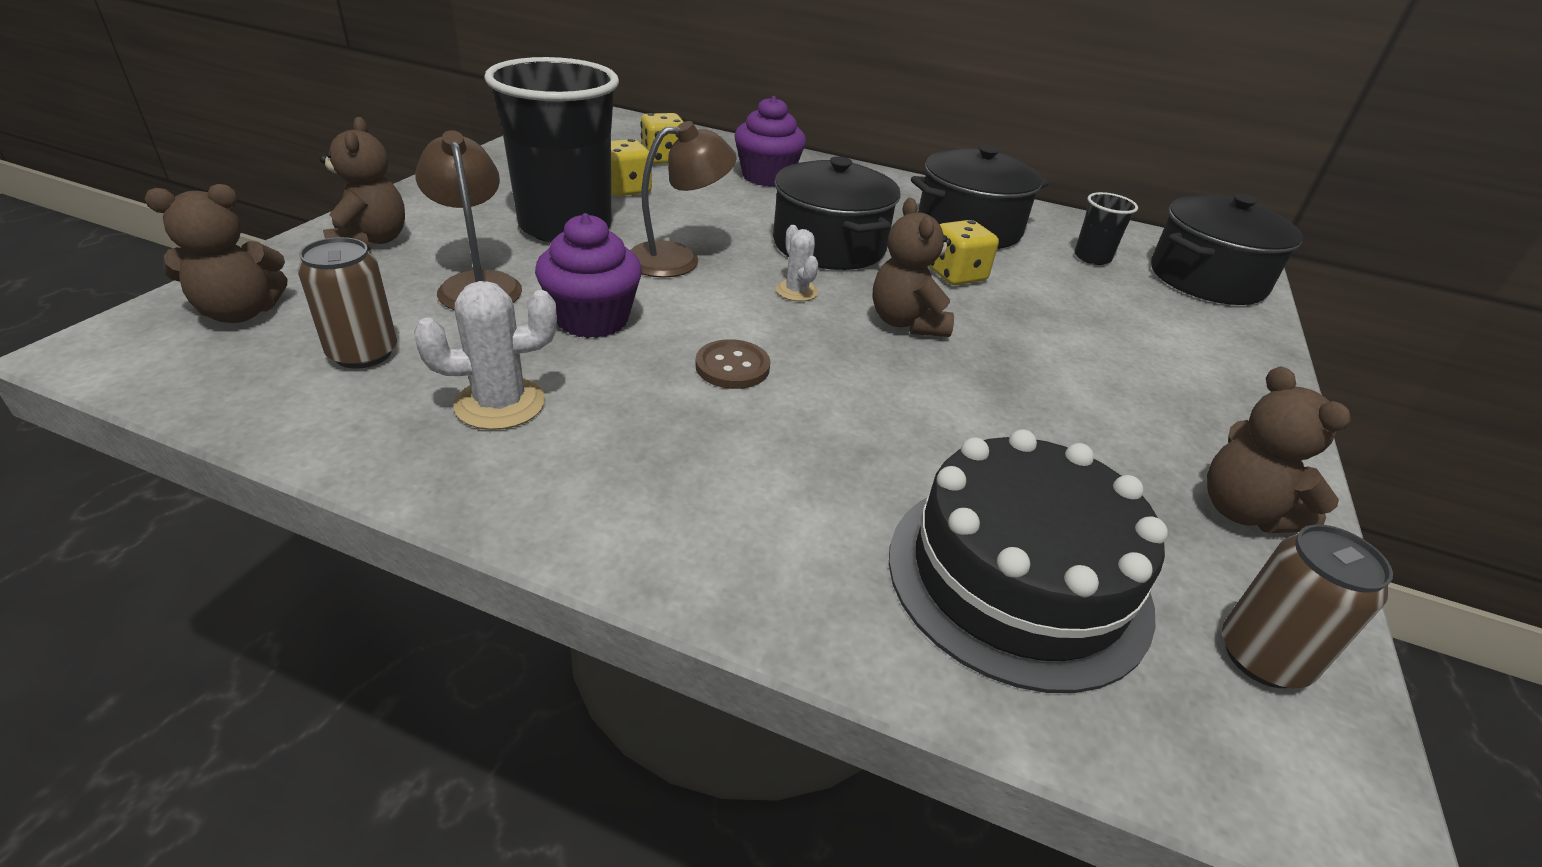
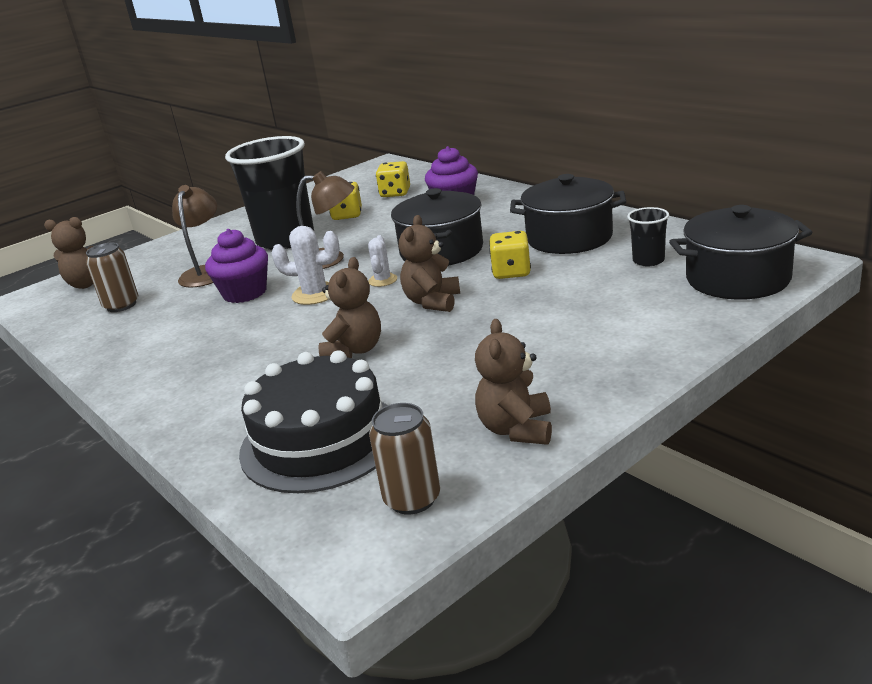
camera: 35 degrees right, 10 degrees down
(370, 241) = (176, 248): brown teddy bear -> brown teddy bear (354, 350)
(500, 404) = (157, 332): white cactus -> white cactus (315, 294)
(732, 367) = (292, 322): brown button -> none

